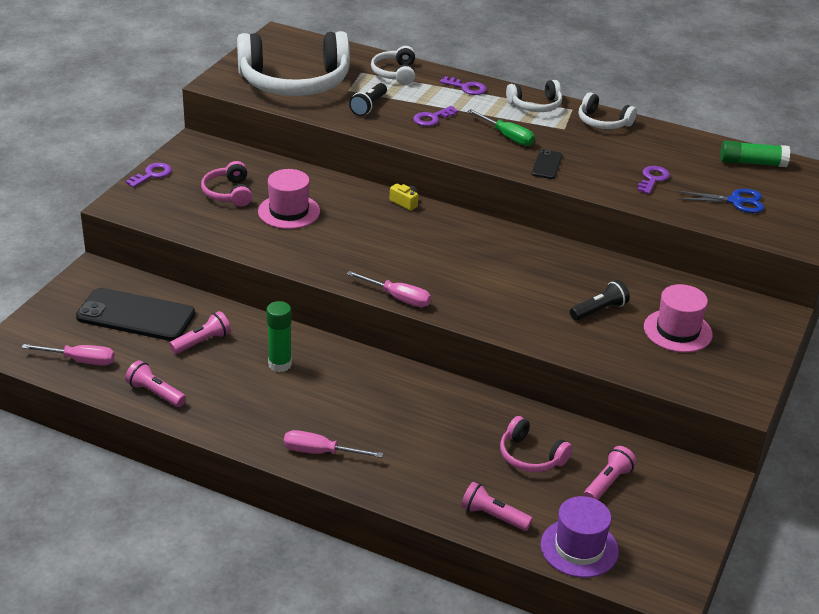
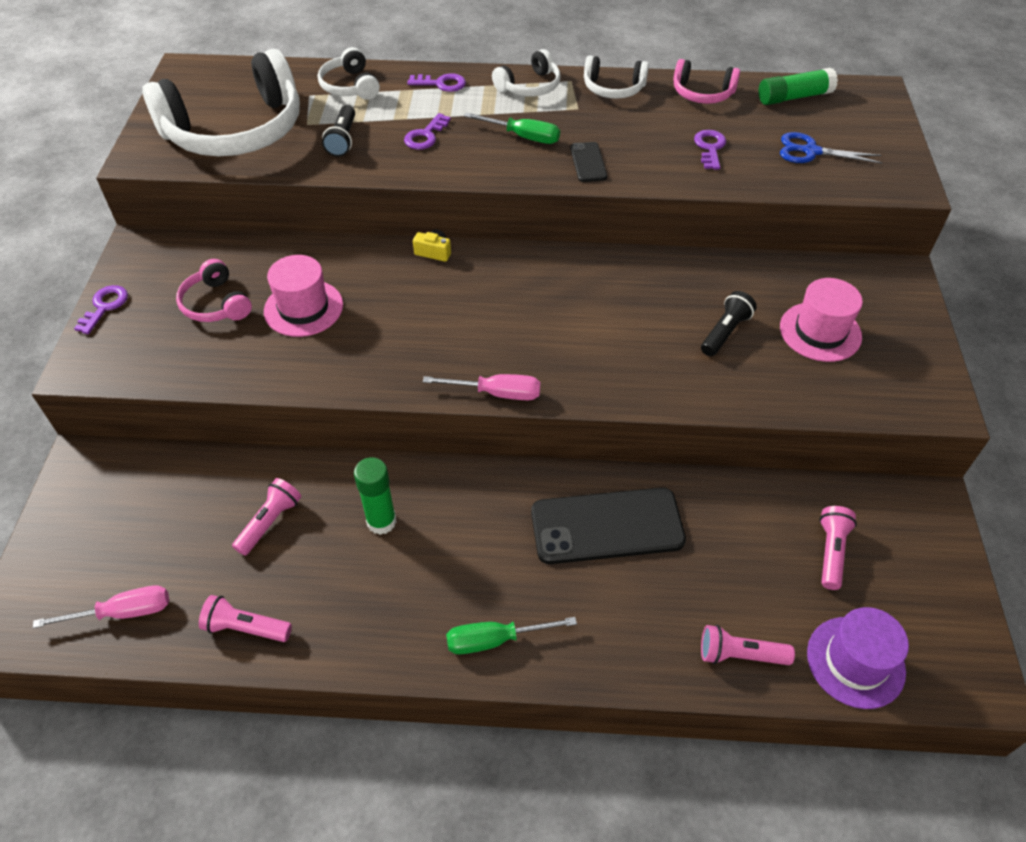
camera: 20 degrees left, 15 degrees up
(136, 315) = (167, 511): black phone -> black phone (607, 526)
(320, 452) = (495, 640): pink screwdriver -> green screwdriver
(530, 456) = (731, 547): pink headphones -> pink headphones (702, 93)
(736, 201) = (810, 151): blue scissors -> blue scissors turned 150 degrees counterclockwise

